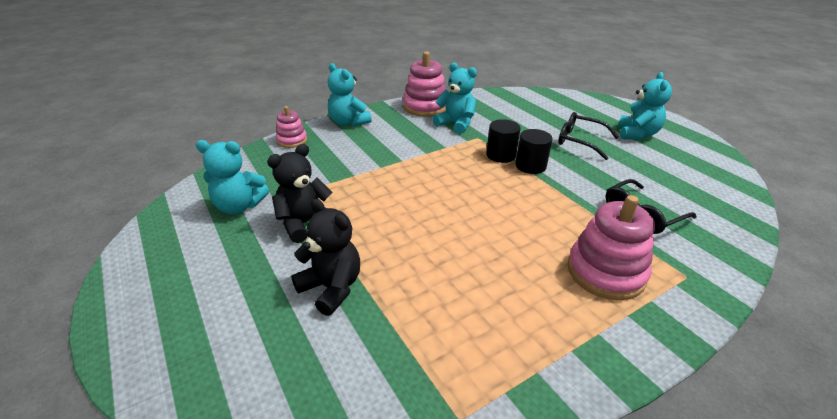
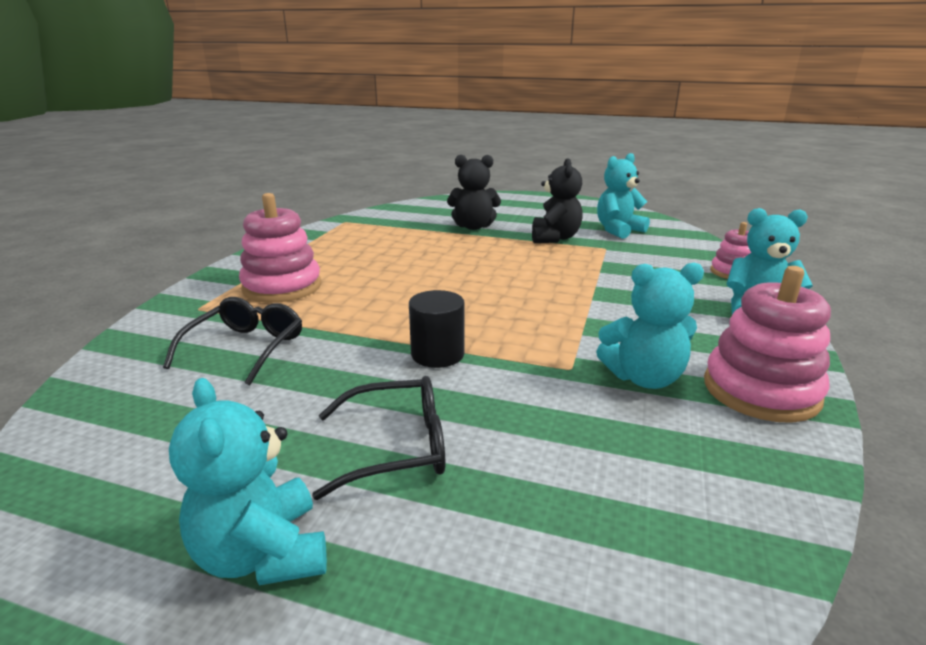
camera: 140 degrees right, 10 degrees down
(501, 155) = (496, 353): black cylinder -> none

